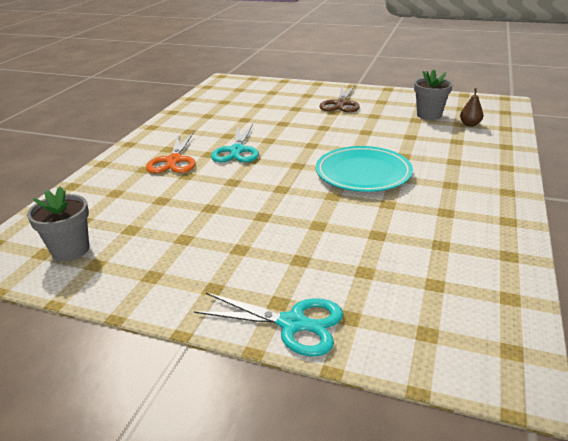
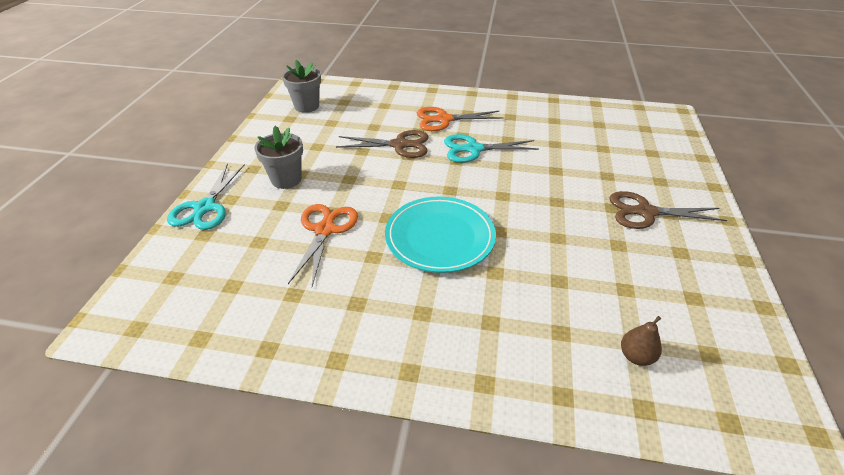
camera: 80 degrees right, 10 degrees up
(210, 186) = (399, 145): none -> brown scissors
(348, 229) = (325, 230): none -> orange scissors
(429, 115) = (652, 306): grey flower pot -> grey flower pot (286, 179)

